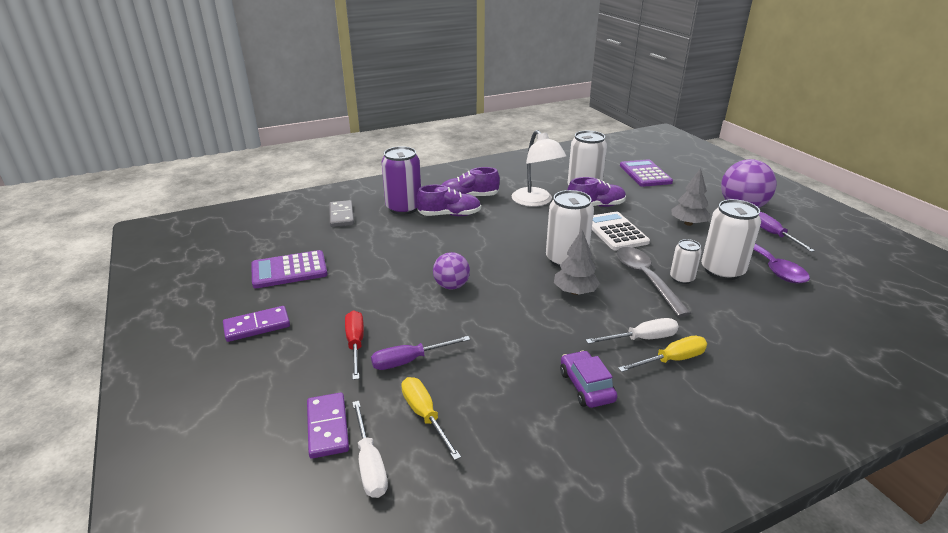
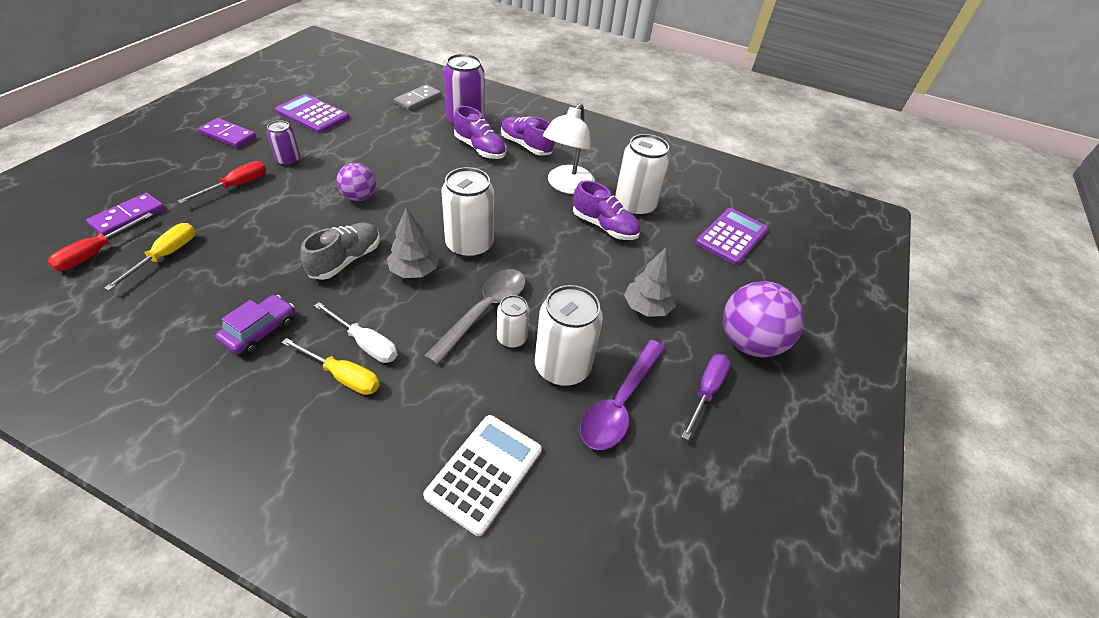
camera: 45 degrees right, 15 degrees up
(349, 304) = (288, 160): none -> purple can
(369, 464) = (96, 253): white screwdriver -> red screwdriver
(409, 360) = (232, 220): purple screwdriver -> none
(532, 318) = (346, 260): none -> grey shoe
(615, 232) = (563, 258): white calculator -> white calculator (484, 472)

